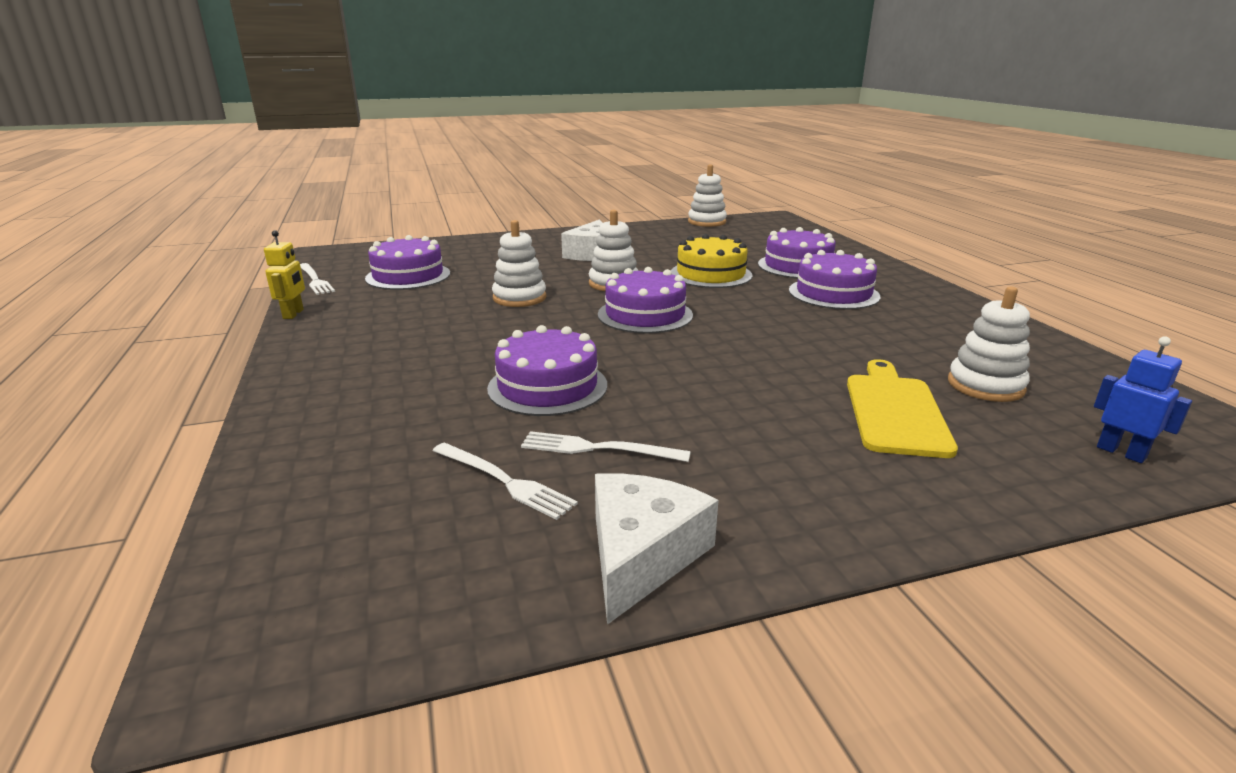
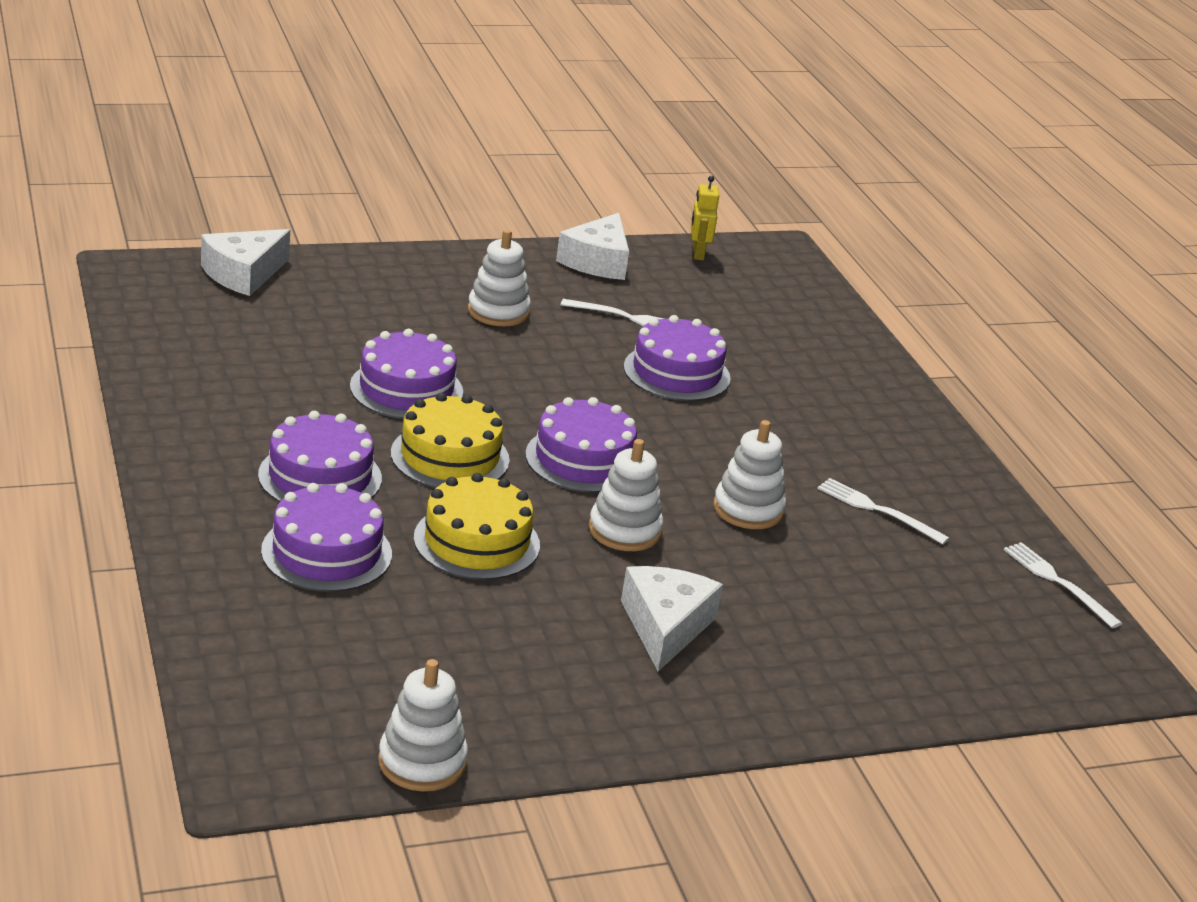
camera: 175 degrees right, 5 degrees up
(293, 314) = (1007, 503): yellow robot -> yellow robot (697, 254)
(408, 276) = (933, 581): purple cake -> purple cake (406, 389)
(504, 481) = (687, 304): white fork -> white fork (878, 510)
(750, 309) = (450, 456): none -> yellow cake
(895, 411) = (382, 319): yellow cutting board -> none
(985, 385) = (278, 332): white stacking toy -> white stacking toy (498, 311)
(1121, 452) = (243, 274): blue robot -> white cheese

